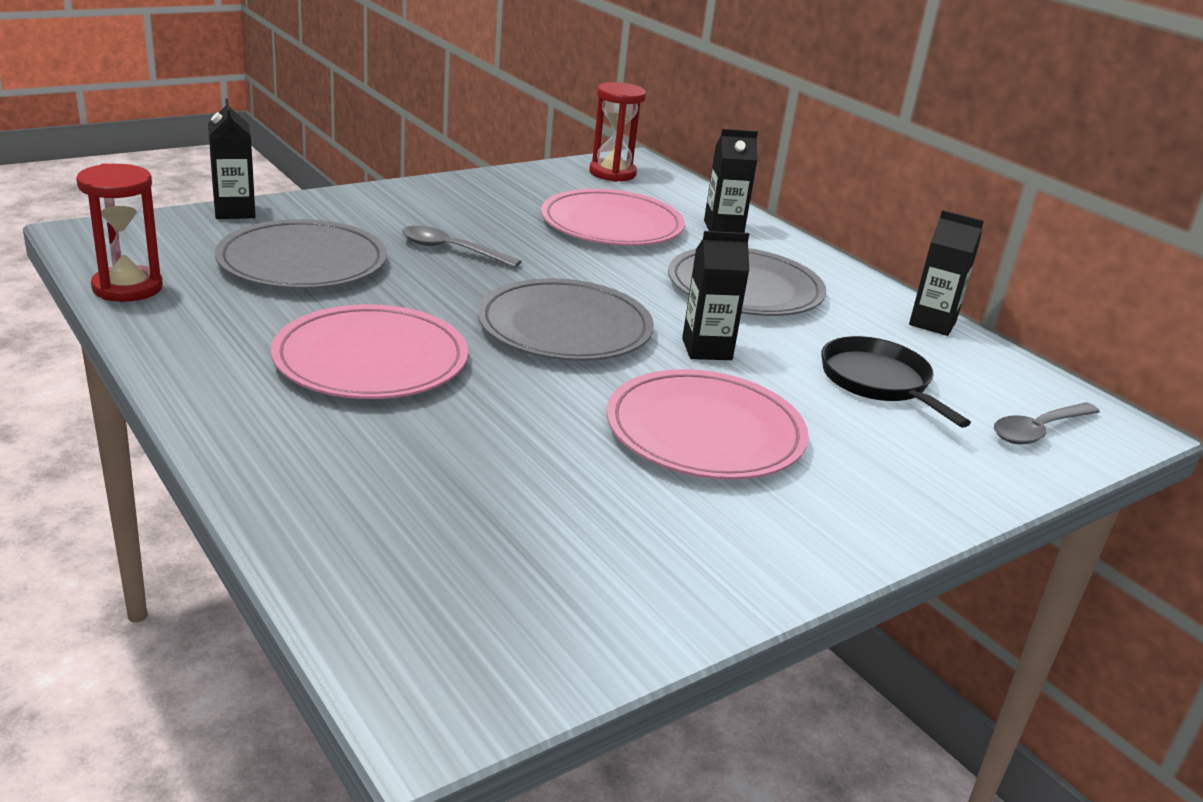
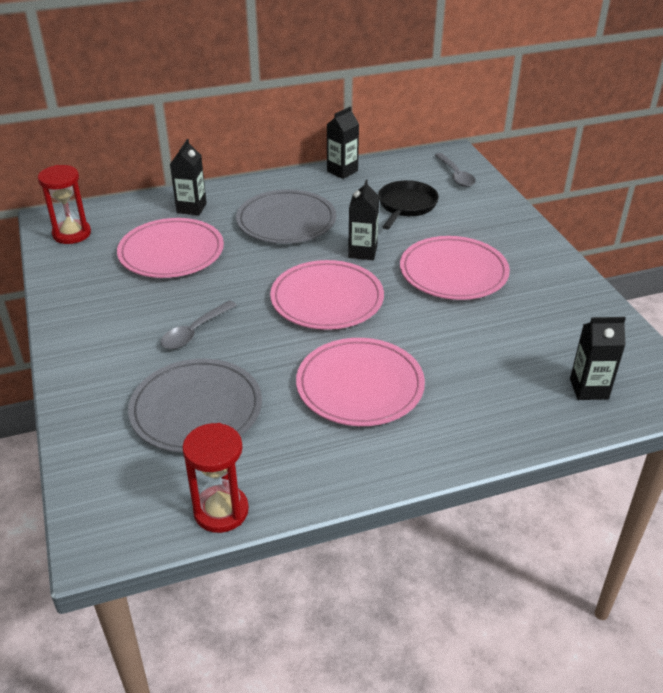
camera: 70 degrees left, 10 degrees up
(234, 211) = (76, 446): black carton -> black carton (589, 389)
(565, 327) = (327, 299): grey plate -> pink plate
(878, 382) = (406, 206): black pan -> black pan turned 120 degrees clockwise

